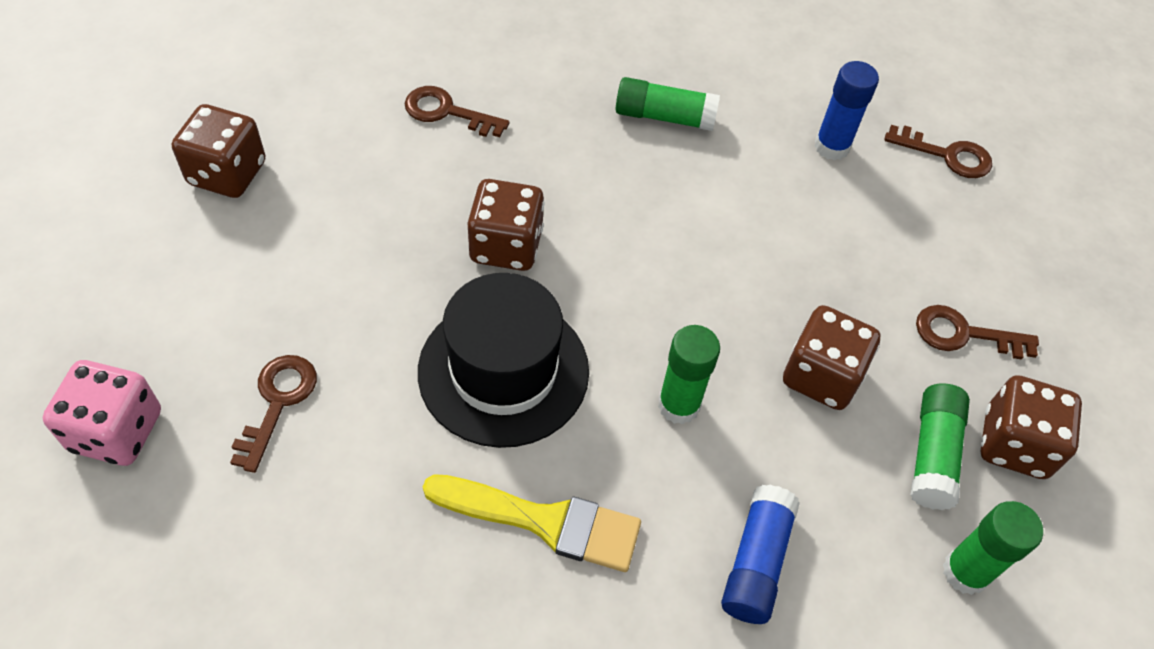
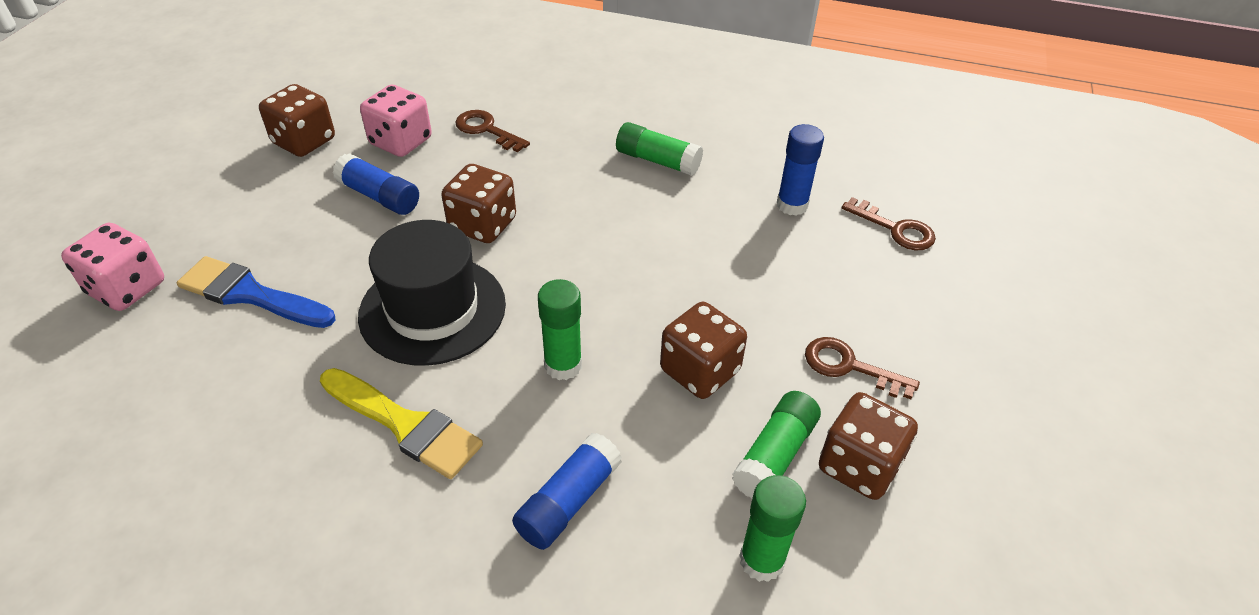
camera: 20 degrees right, 10 degrees down
(278, 402) = (250, 294): brown key -> blue brush
(350, 150) = (401, 142): none -> pink dice
(364, 233) = (379, 196): none -> blue glue stick

